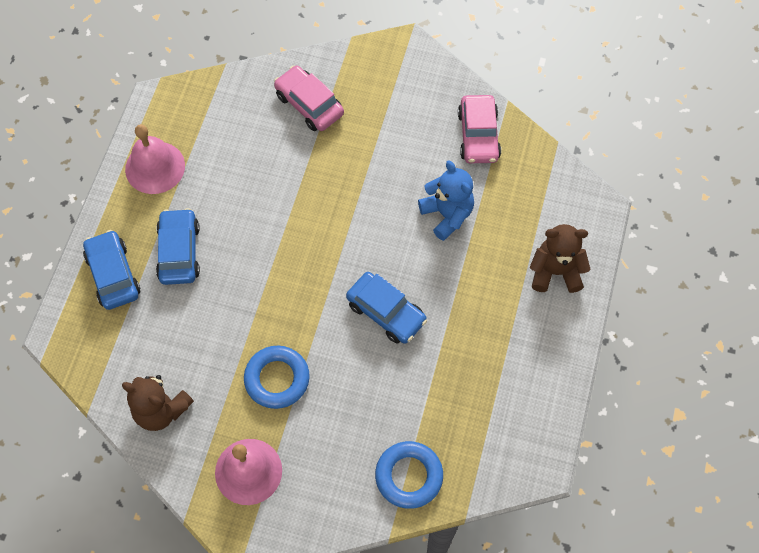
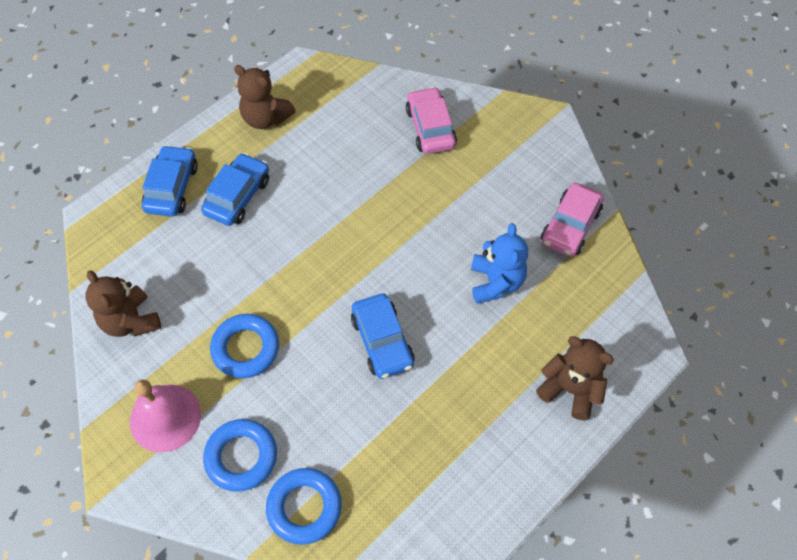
camera: 30 degrees right, 5 degrees down
(155, 167) = (266, 118): pink bell -> brown teddy bear
(333, 466) = (241, 457): none -> blue ring

